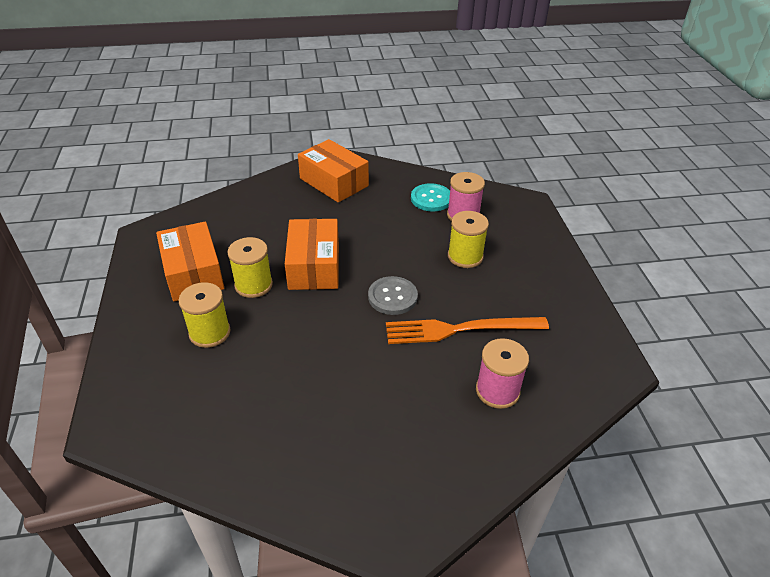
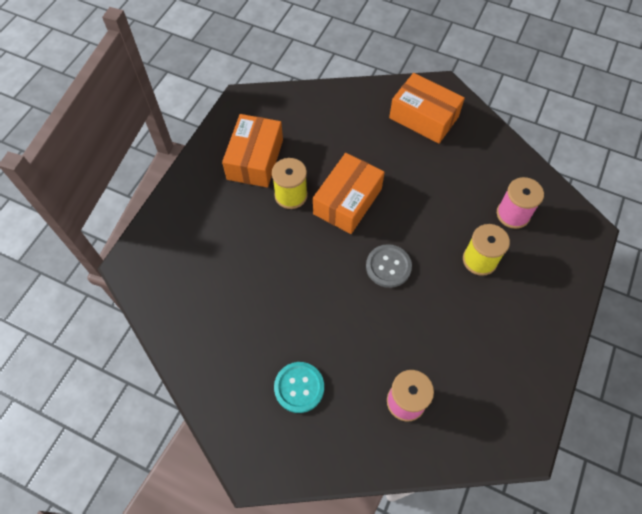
camera: 35 degrees right, 20 degrees up
(210, 332) = (235, 223): yellow spool -> none
(334, 182) = (423, 117): orange box -> orange box turned 45 degrees counterclockwise
(431, 199) = (497, 180): turquoise button -> turquoise button (299, 387)
(460, 329) = (419, 329): orange fork -> none

